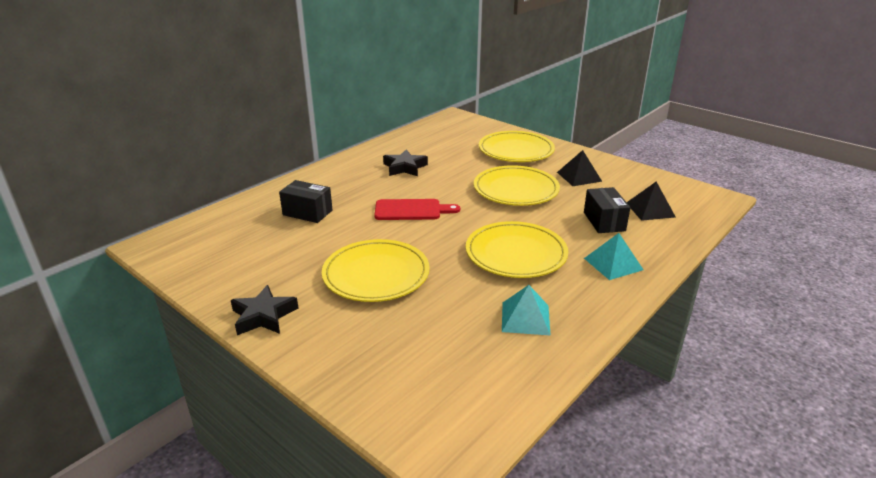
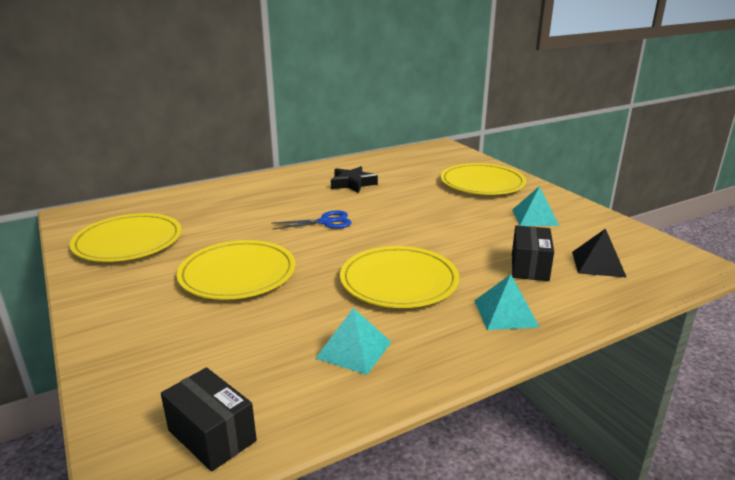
camera: 20 degrees right, 5 degrees down
(263, 316) = (102, 291): black star -> none
(307, 212) = (226, 209): black box -> black box (212, 435)
(411, 210) = (325, 222): red cutting board -> blue scissors
(516, 189) = (451, 219): yellow plate -> yellow plate (128, 242)
(579, 176) = (535, 217): black pyramid -> turquoise pyramid

